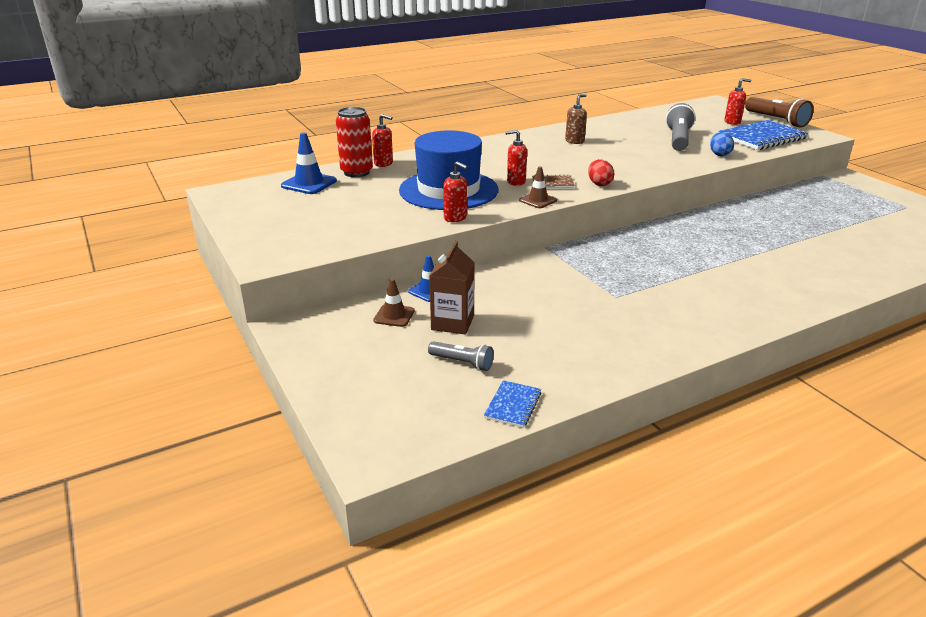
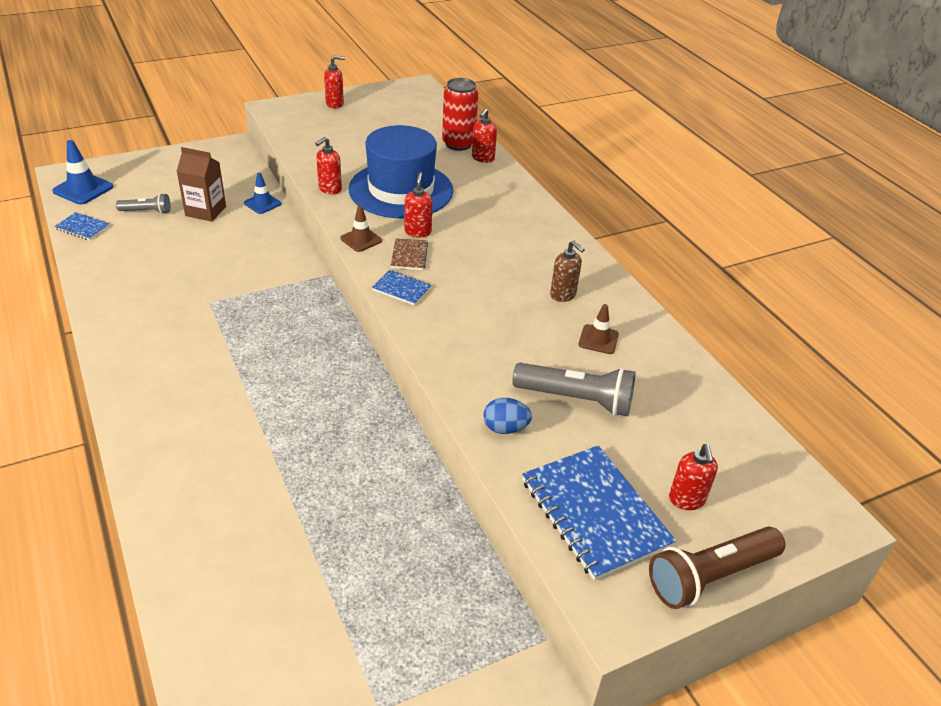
camera: 90 degrees right, 10 degrees up
(259, 229) = (335, 104): none -> red soap dispenser
(309, 183) = (431, 122): blue traffic cone -> blue traffic cone (83, 189)
(394, 316) = (229, 186): brown traffic cone -> brown traffic cone (598, 339)
(462, 363) = (147, 211): grey flashlight -> grey flashlight turned 120 degrees counterclockwise
(599, 184) = (401, 289): red egg -> blue notebook

